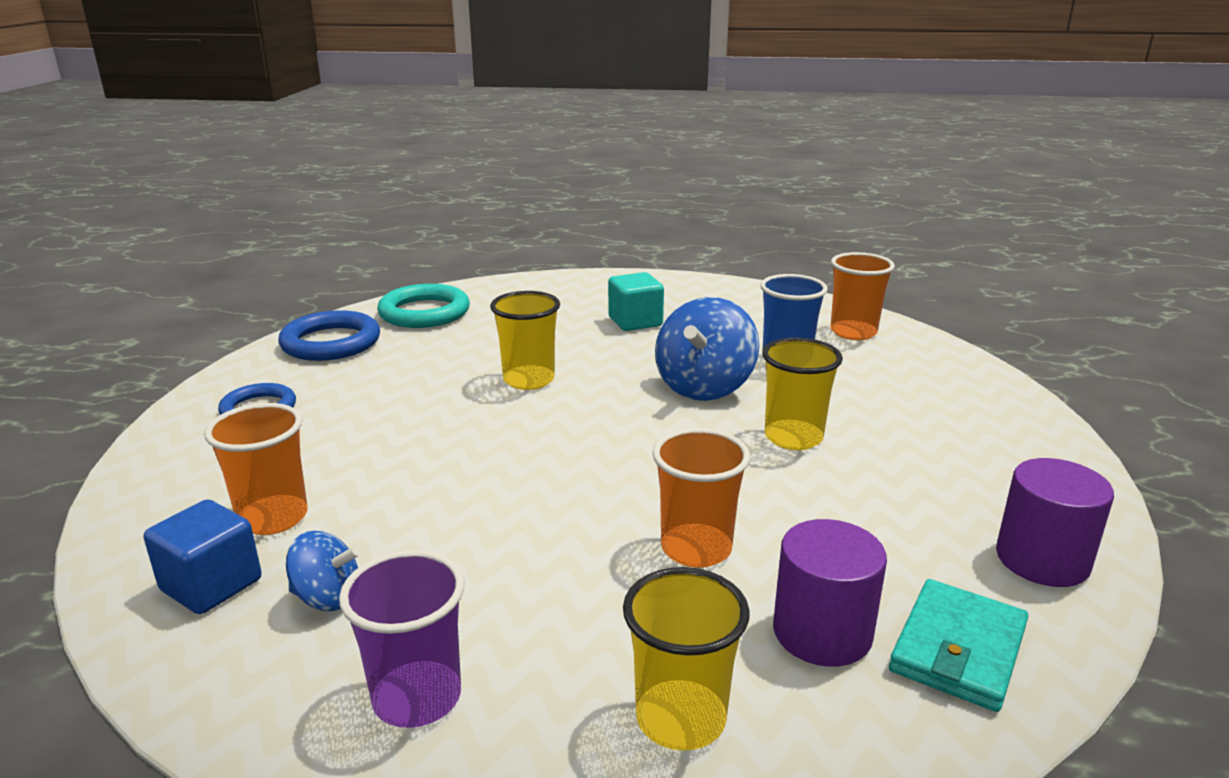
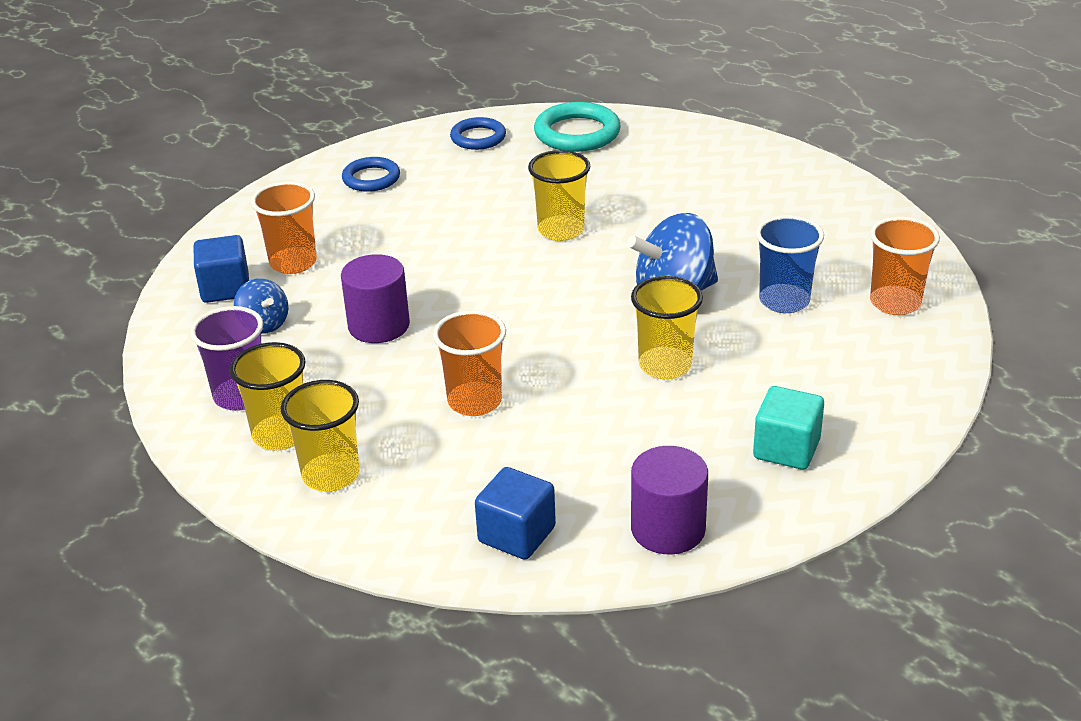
camera: 45 degrees right, 10 degrees up
(331, 343) = (478, 137): blue ring -> blue ring, size x0.65
(543, 712) = (280, 435): none -> yellow cup
(635, 322) = (723, 210): turquoise cube -> turquoise cube (786, 449)
(822, 632) = (462, 482): purple cylinder -> purple cylinder (379, 326)
(958, 649) = (517, 535): turquoise wallet -> blue cube

